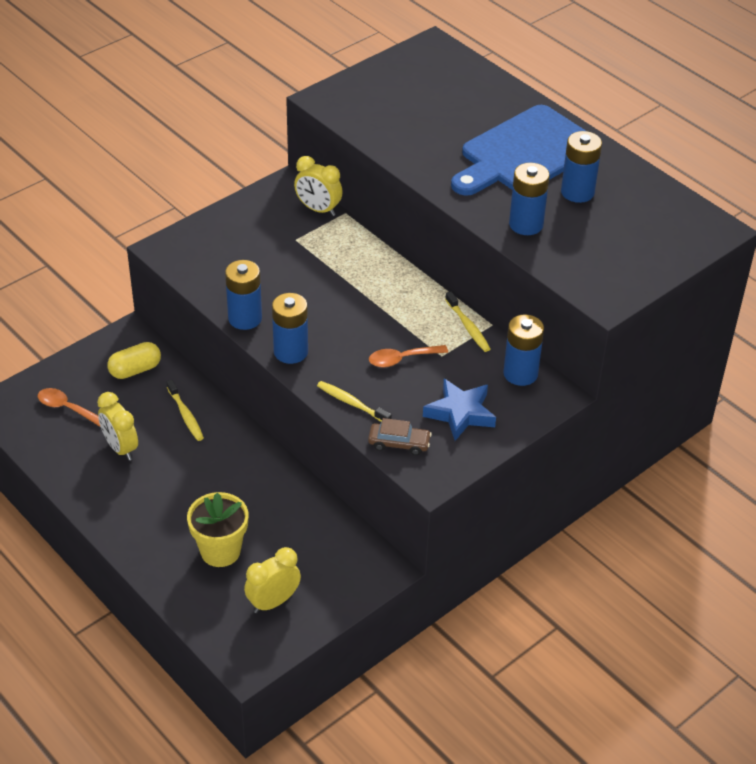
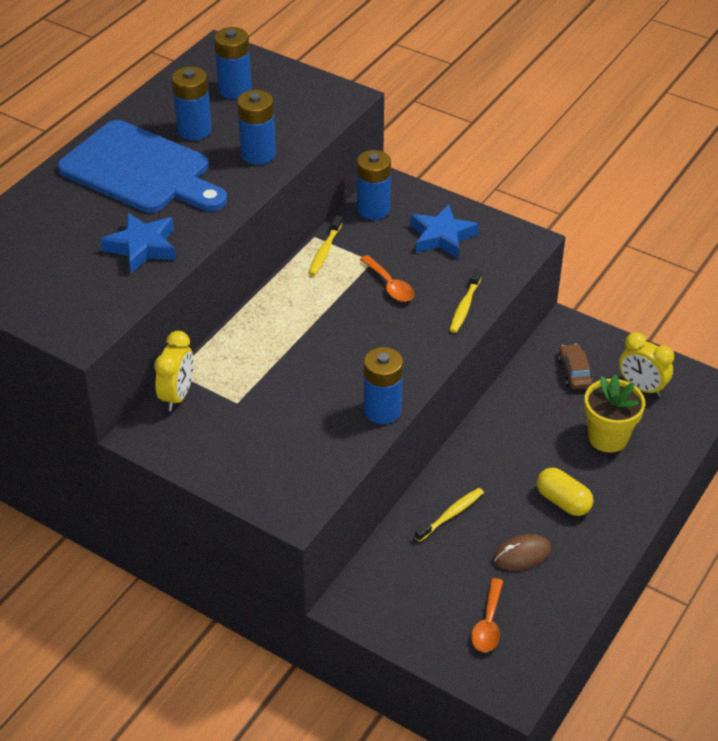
camera: 105 degrees left, 0 degrees up
(120, 448) = (522, 555): yellow clock -> brown mouse
(135, 370) = (403, 580): yellow capsule -> yellow capsule (563, 501)
(291, 352) = (416, 363): blue battery -> blue battery (235, 90)
(399, 443) = (499, 266): brown car -> brown car (574, 372)
(417, 140) = (142, 247): none -> blue star
(468, 327) = (325, 251): yellow toothbrush -> yellow toothbrush turned 150 degrees clockwise

